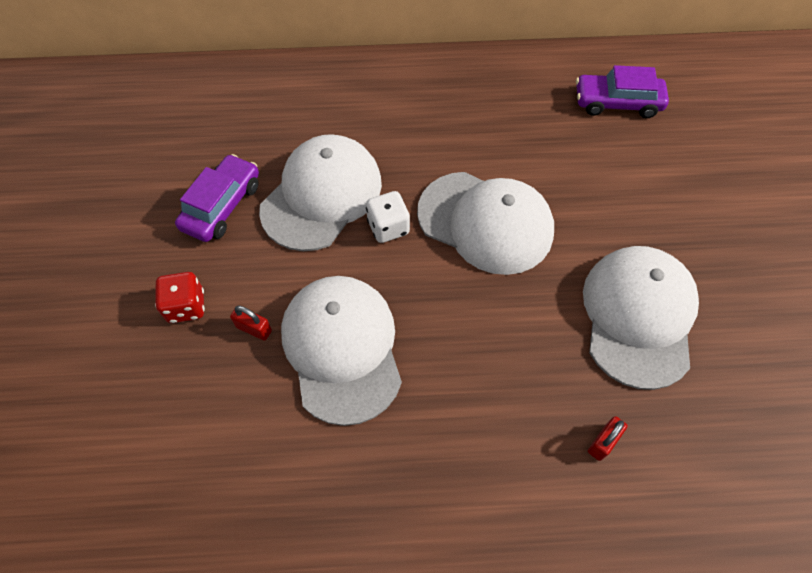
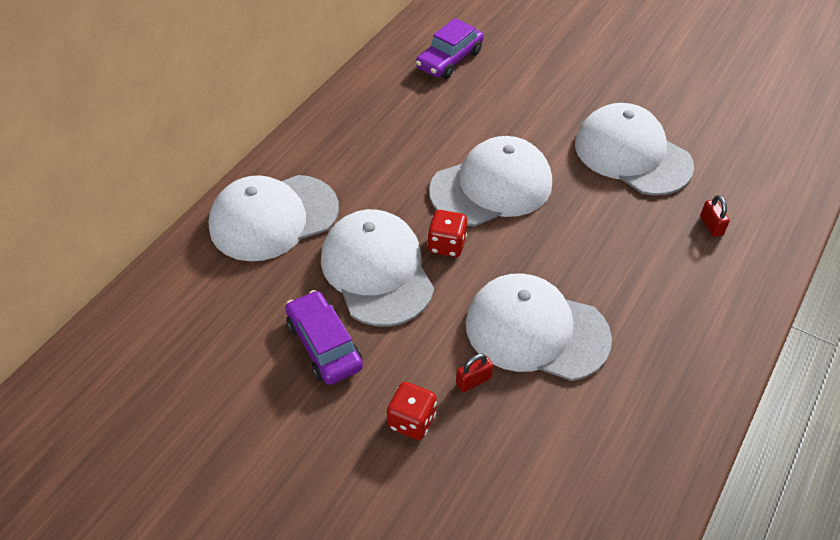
camera: 55 degrees left, 10 degrees down
(324, 99) = (273, 218): none -> white cap
(388, 227) = (447, 245): white dice -> red dice

